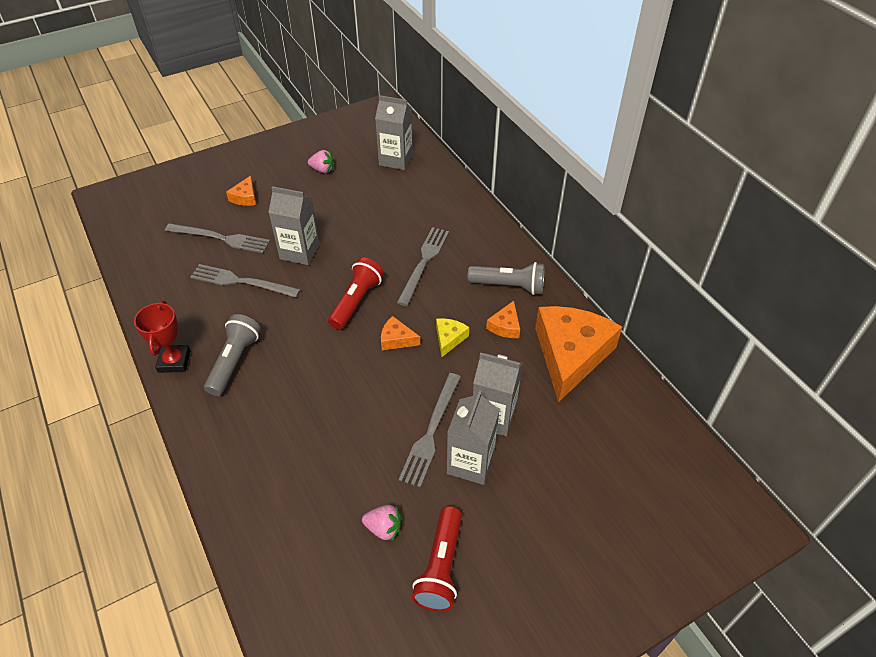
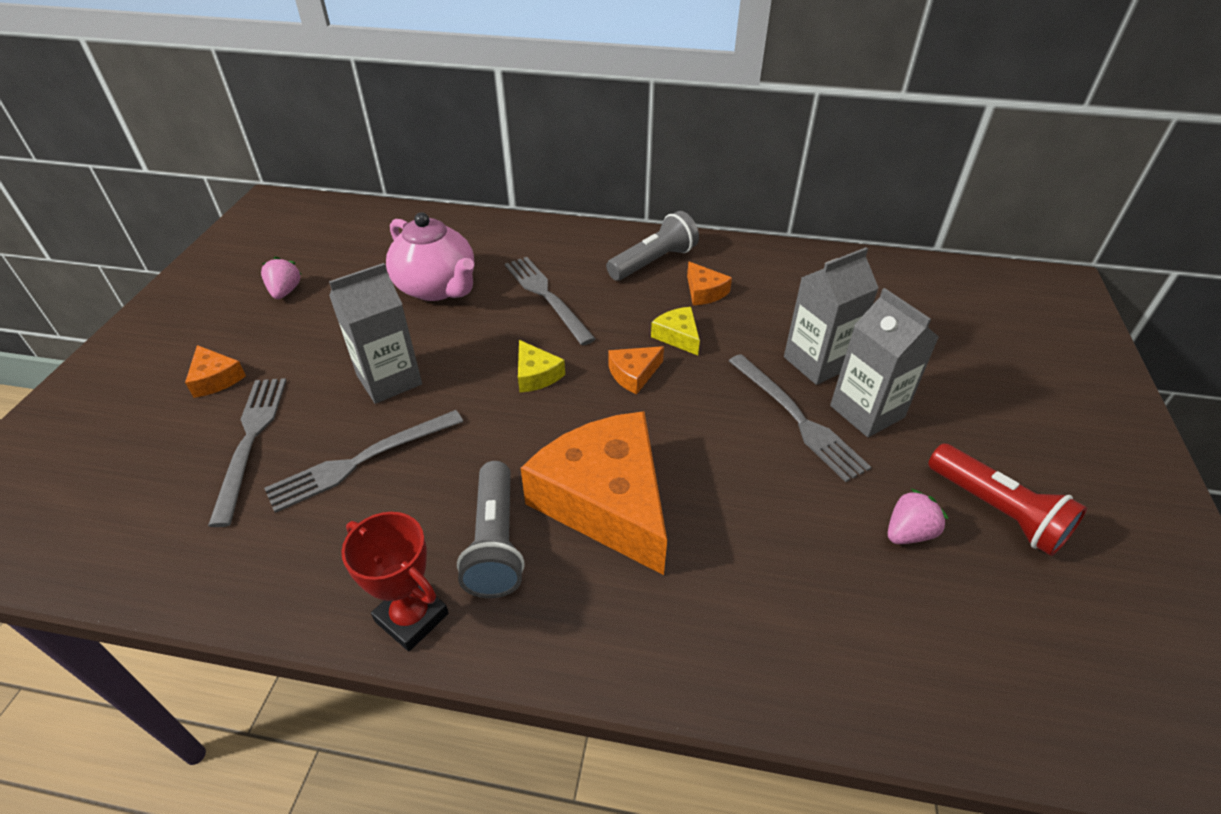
camera: 50 degrees left, 5 degrees down
(221, 238) = (250, 441): grey fork -> grey fork turned 60 degrees counterclockwise
(234, 361) = (495, 543): grey flashlight -> grey flashlight turned 150 degrees counterclockwise
(322, 170) = (285, 292): pink strawberry -> pink strawberry turned 60 degrees counterclockwise
(356, 301) = (536, 375): red flashlight -> yellow cheese
(384, 217) = (437, 288): none -> pink teapot
(396, 159) = (364, 235): grey carton -> none
(570, 355) = (786, 274): orange cheese -> orange cheese (606, 501)

